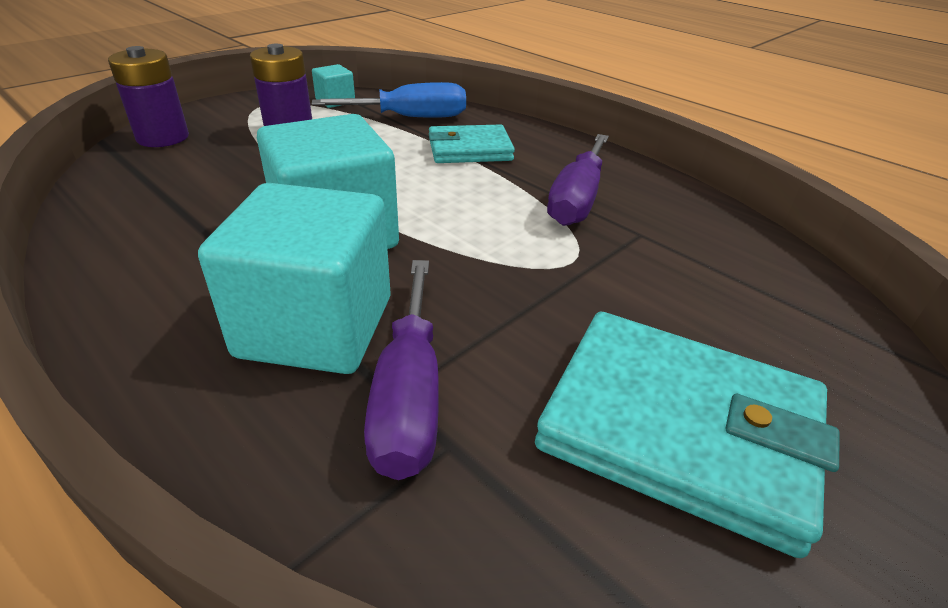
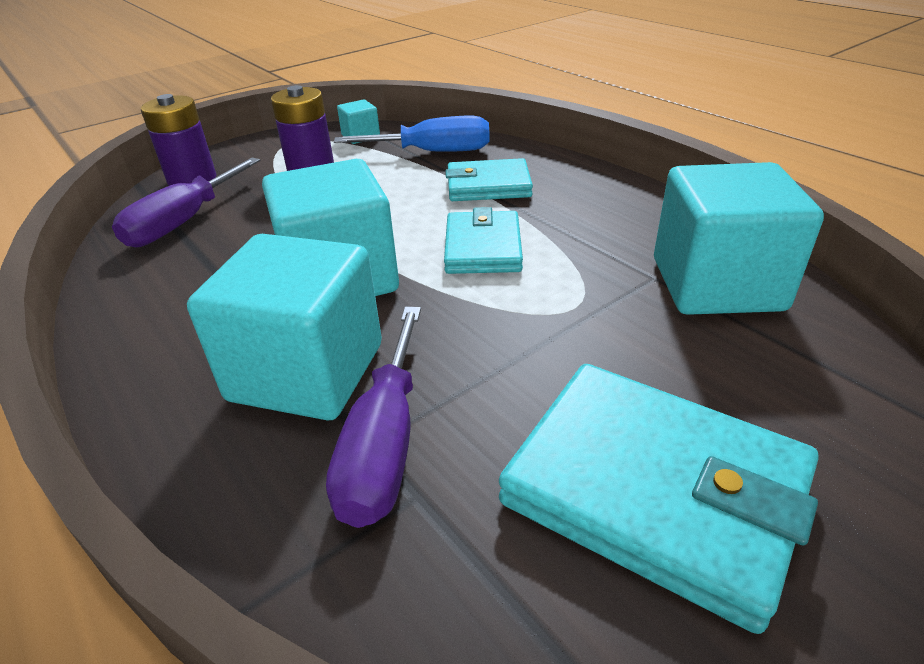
camera: 10 degrees right, 0 degrees up
(475, 206) = (483, 248): none -> turquoise wallet
(577, 199) = (592, 239): purple screwdriver -> purple screwdriver (184, 222)
(697, 240) = (716, 284): none -> turquoise cube

